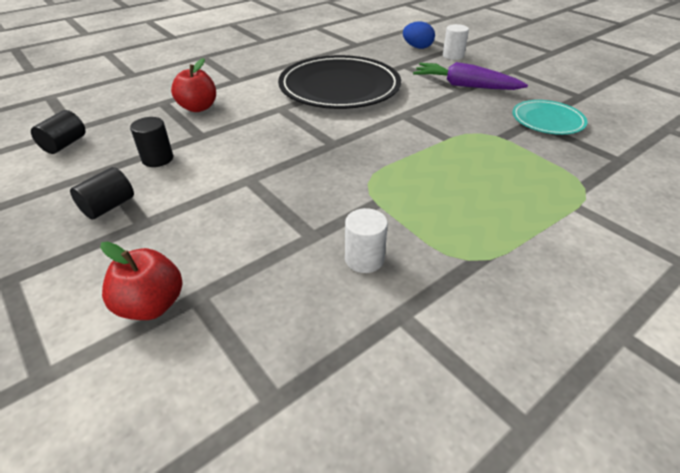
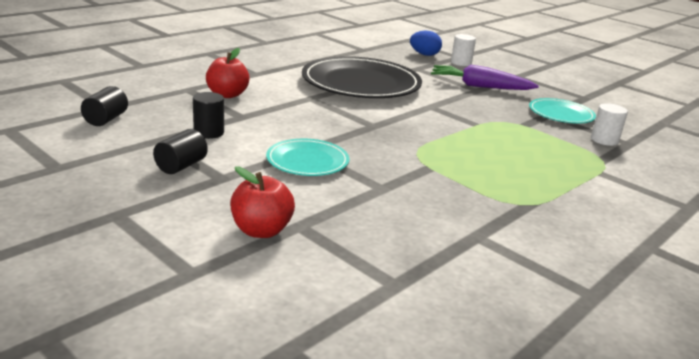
camera: 10 degrees left, 15 degrees down
(244, 196) = (307, 161): none -> turquoise plate
(364, 259) = (433, 203): white cylinder -> white cylinder (604, 140)

